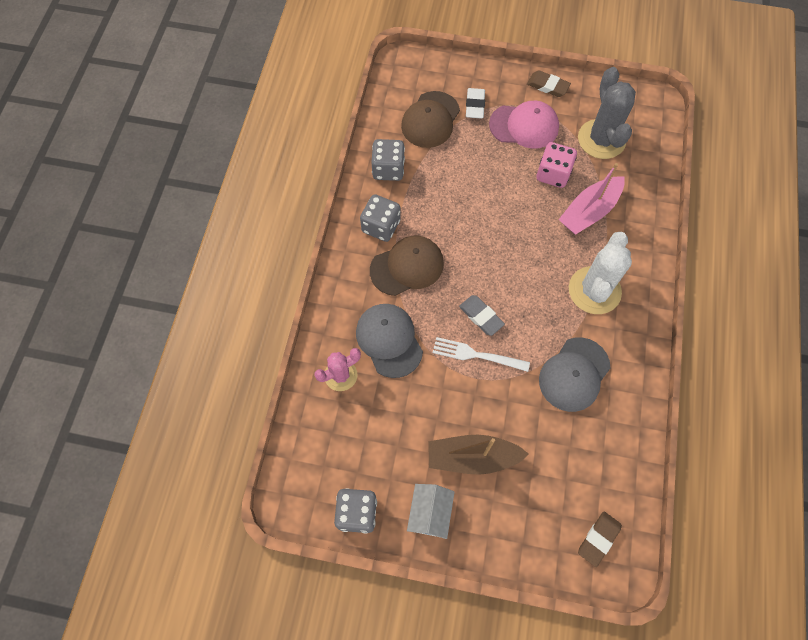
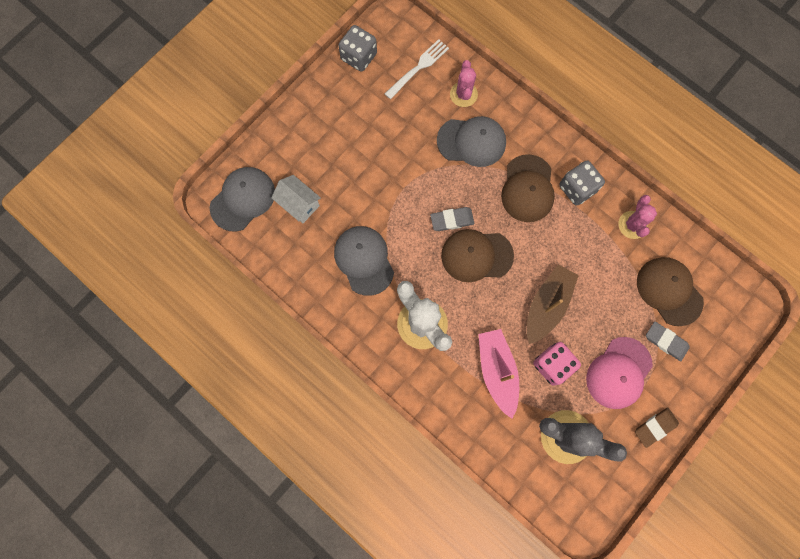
camera: 120 degrees right, 10 degrees up
(388, 169) = (632, 225): grey dice -> pink cactus
(430, 513) = (329, 101): white house -> white house (299, 204)
(472, 457) = (349, 150): brown boat -> brown boat (547, 305)
(475, 105) = (666, 341): white eraser -> grey eraser
(476, 355) = (422, 198): white fork -> white fork (418, 68)
(500, 278) = (476, 255): none -> brown cap
(598, 539) = (243, 199): brown eraser -> grey cap

